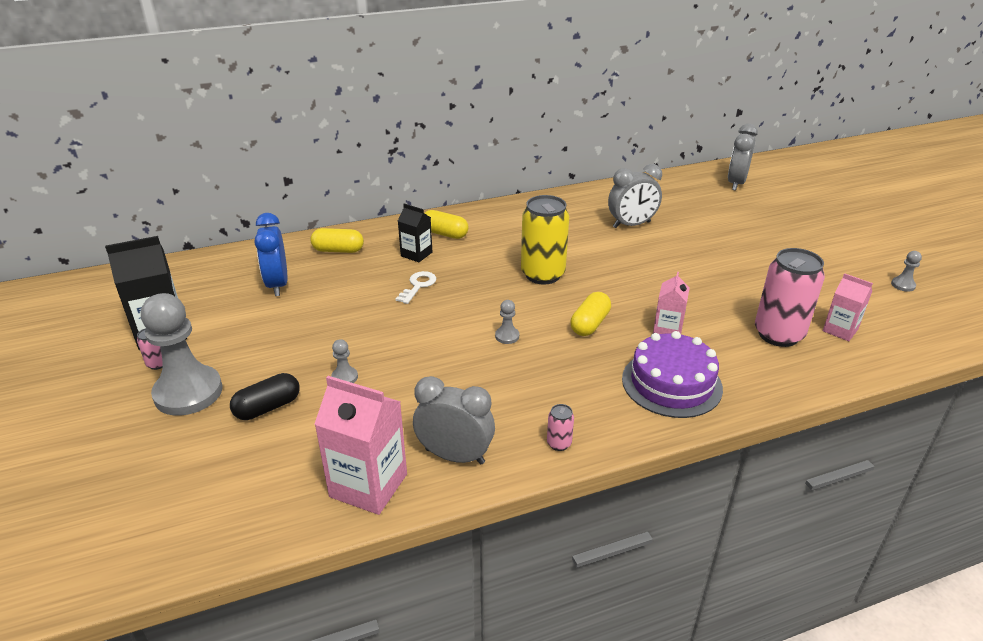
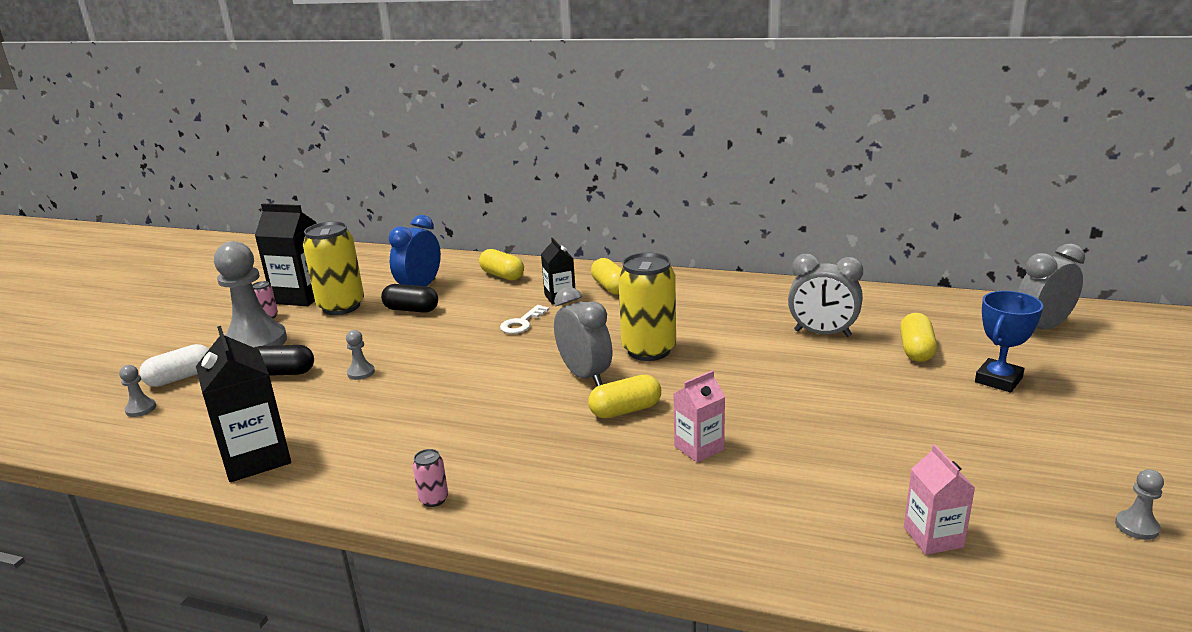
camera: 40 degrees right, 10 degrees down
(161, 457) = (180, 378): none -> white capsule
(224, 327) = (341, 306): none -> yellow can
(301, 307) = (411, 310): none -> black capsule
(368, 485) = (256, 458): pink carton -> black carton
(418, 286) = (522, 323): white key -> white key turned 150 degrees clockwise
(455, 456) = (342, 467): grey clock -> grey clock (585, 375)
(507, 336) = (531, 391): grey pawn -> grey pawn (141, 409)
(671, 383) = (622, 498): purple cake -> none
(694, 219) = (916, 350): none -> yellow capsule
(756, 224) = (998, 380): none -> blue trophy
(778, 334) = (832, 506): pink can -> none

